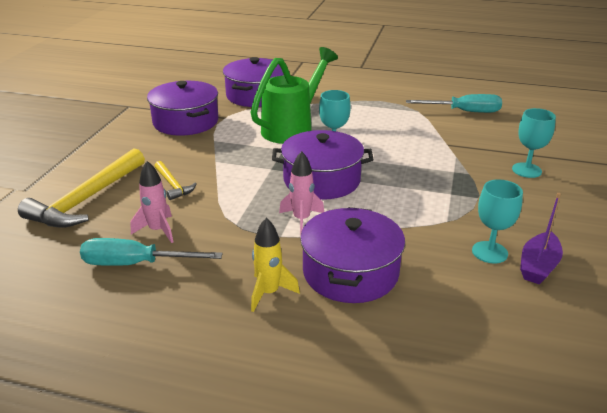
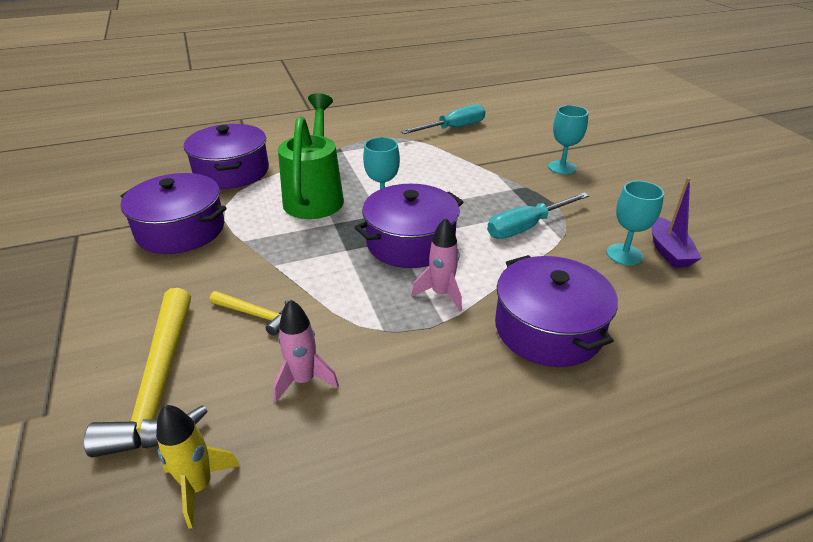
camera: 35 degrees left, 5 degrees up
(136, 264) = (326, 437): turquoise screwdriver -> turquoise screwdriver (527, 227)
(269, 293) = (506, 391): yellow rocket -> yellow rocket (199, 486)

